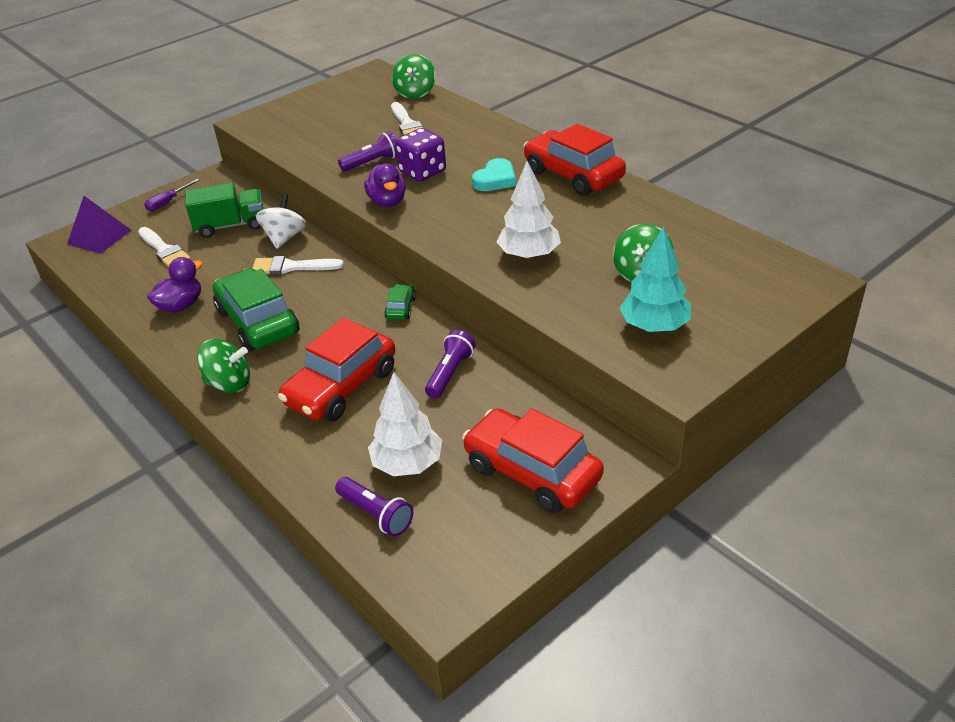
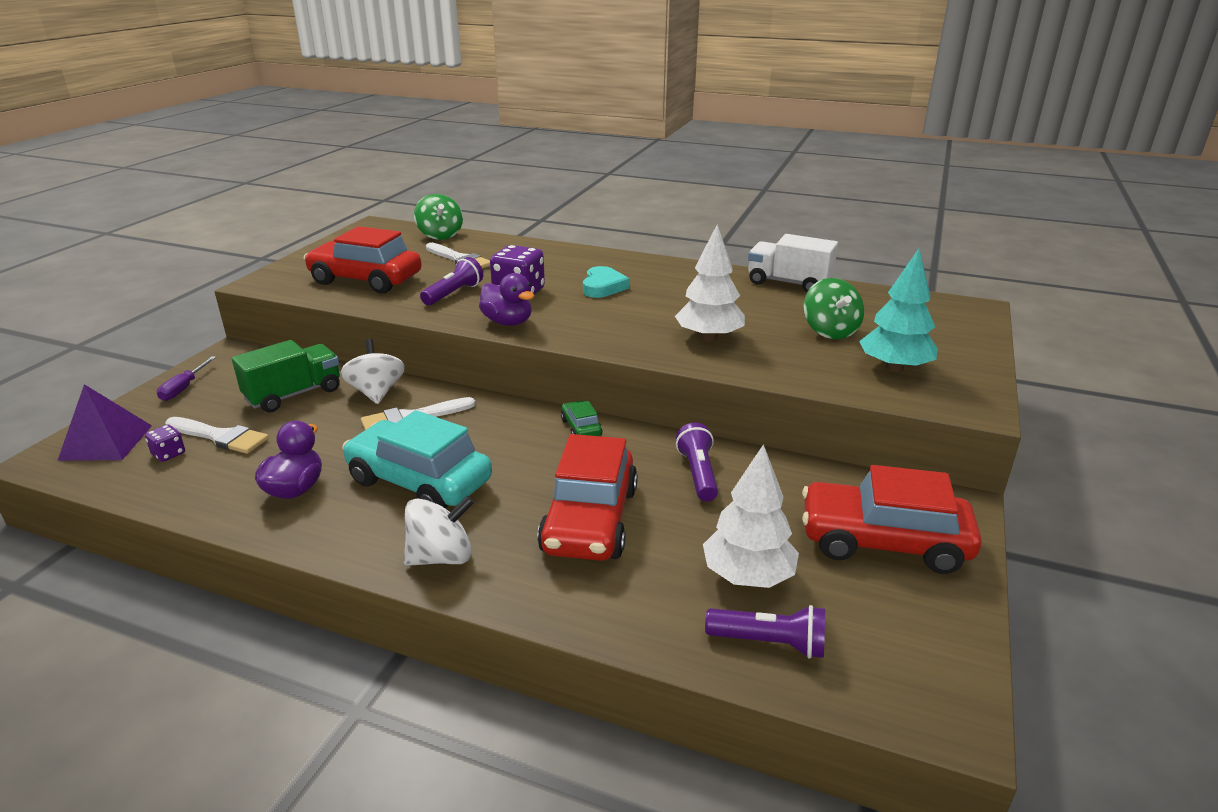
camera: 30 degrees left, 10 degrees down
(128, 256) = (169, 454): none -> purple dice
(229, 384) = (441, 557): green spinning top -> white spinning top
(258, 322) = (419, 481): green car -> turquoise car
(573, 175) = (674, 272): red car -> red car (366, 280)
(664, 210) = (788, 283): none -> white truck

